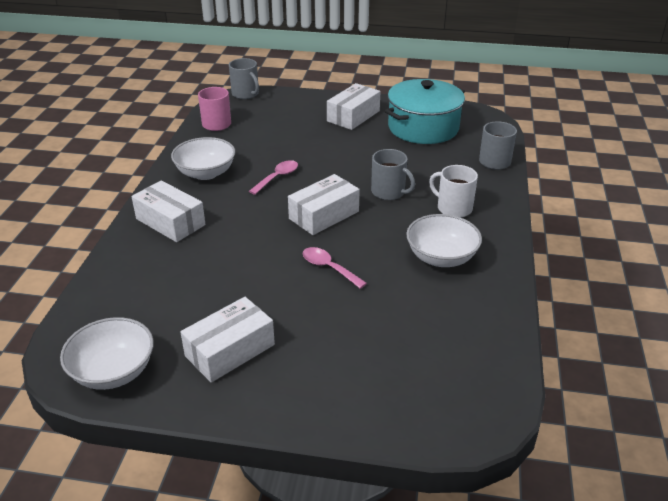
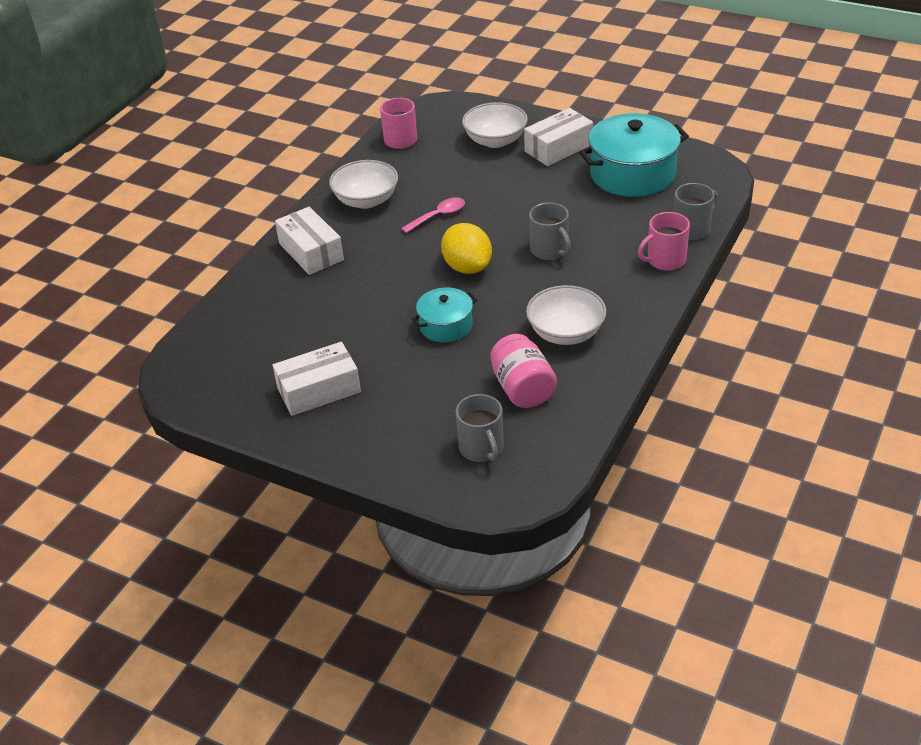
camera: 20 degrees right, 5 degrees up
(113, 371) = (212, 391): white bowl -> white bowl (495, 140)
(245, 94) = (448, 103): grey mug -> grey mug (481, 448)
(324, 215) = (467, 267): white box -> yellow lemon
(329, 268) = (446, 326): pink spoon -> turquoise pot
(431, 314) = (523, 389): none -> pink jar
(453, 208) = (610, 280): white mug -> none
(489, 187) = (665, 260): none -> pink mug

